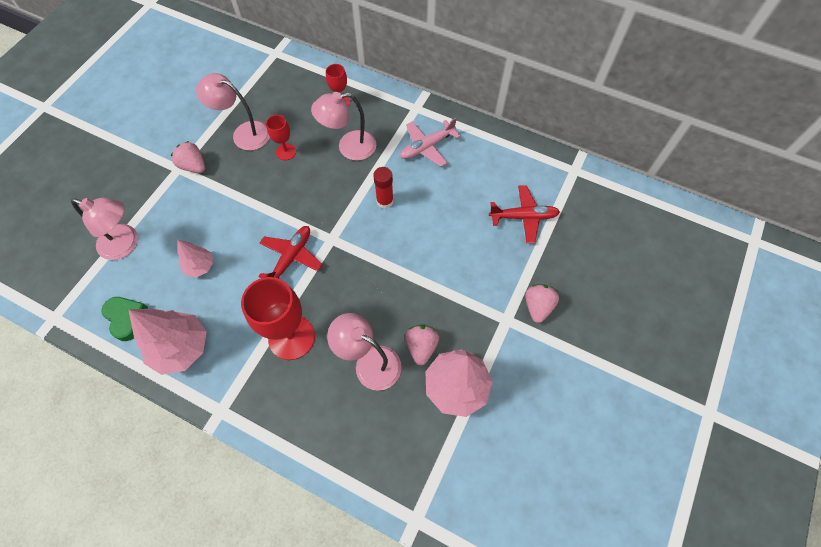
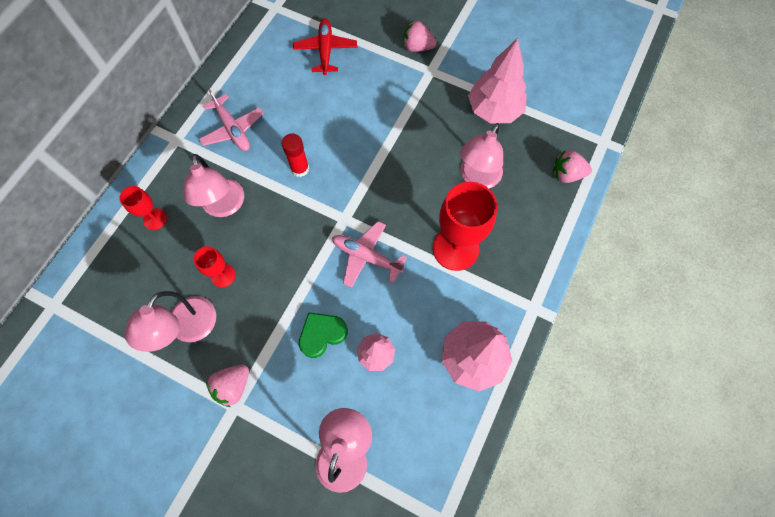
camera: 90 degrees left, 5 degrees up
(126, 318) = (441, 428): green heart -> green heart (322, 334)
(291, 257) = (366, 257): red plane -> pink plane
(421, 346) = (459, 136): pink strawberry -> pink strawberry (566, 174)

